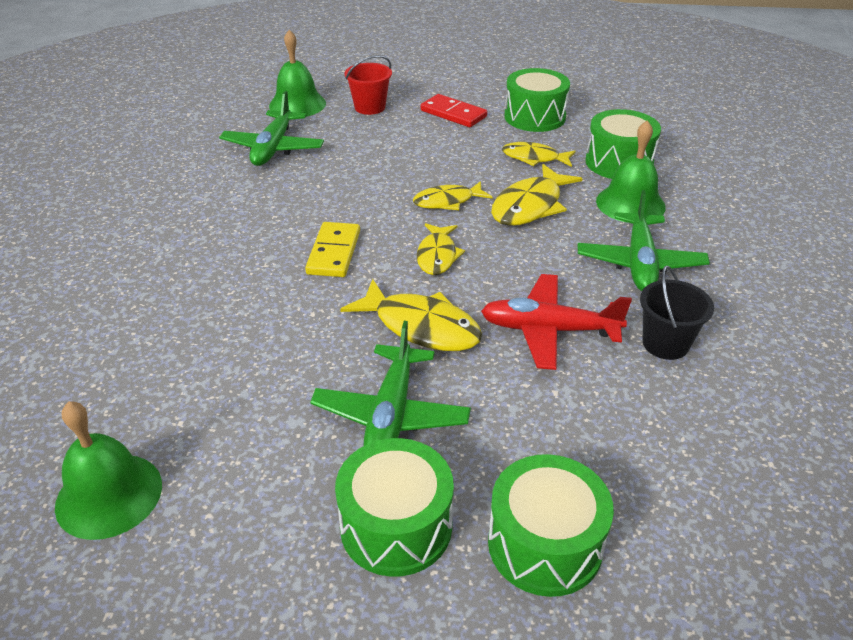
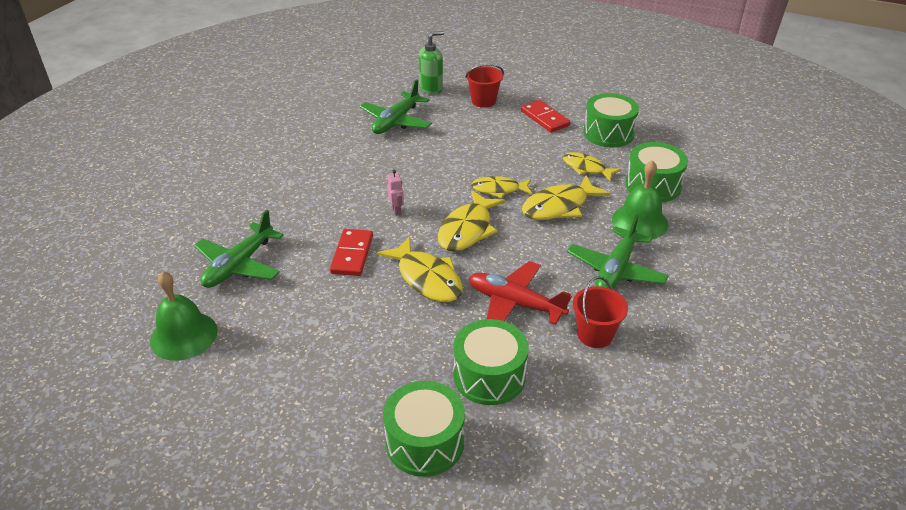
camera: 20 degrees right, 0 degrees up
(297, 104) = (431, 89): green bell -> green soap dispenser
(304, 320) = (352, 254): none -> red domino
(333, 252) = (396, 211): yellow domino -> pink robot
(391, 414) = (374, 333): green plane -> green plane (239, 265)
(396, 526) = (339, 403): green drum -> green drum (489, 376)
(437, 256) = (467, 229): yellow fish -> yellow fish, size x1.51
(665, 343) = (595, 335): black bucket -> red bucket

